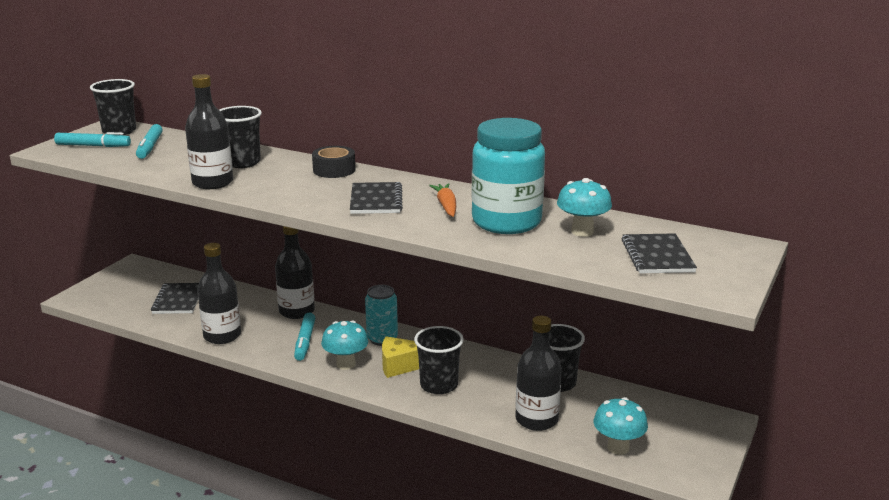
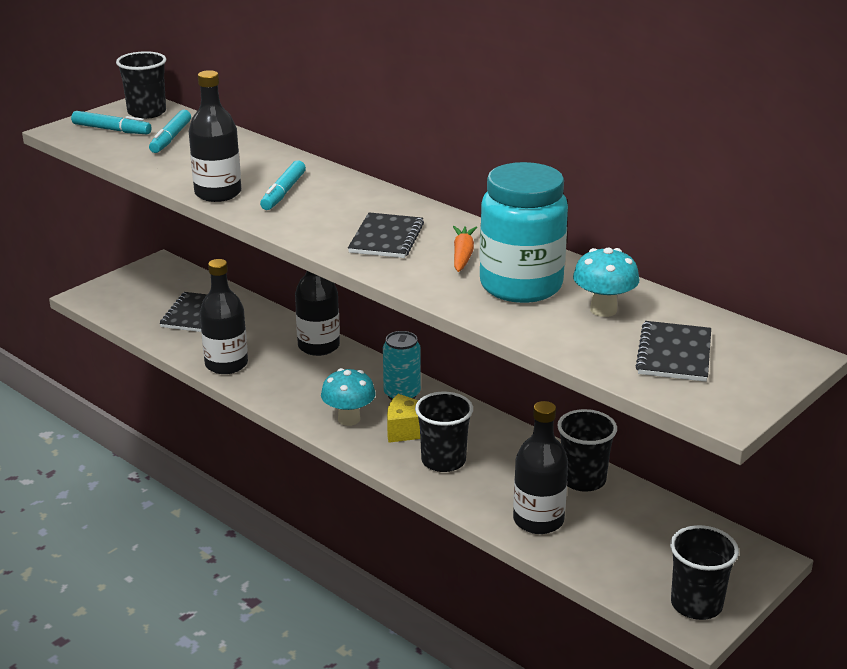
camera: 15 degrees right, 5 degrees up
(242, 162) = (262, 170): black cup -> black cup (696, 604)
(305, 341) = (314, 385): turquoise marker -> turquoise marker (283, 192)
(334, 170) = (359, 191): black tape -> none
(618, 448) = (618, 570): turquoise mushroom -> none

